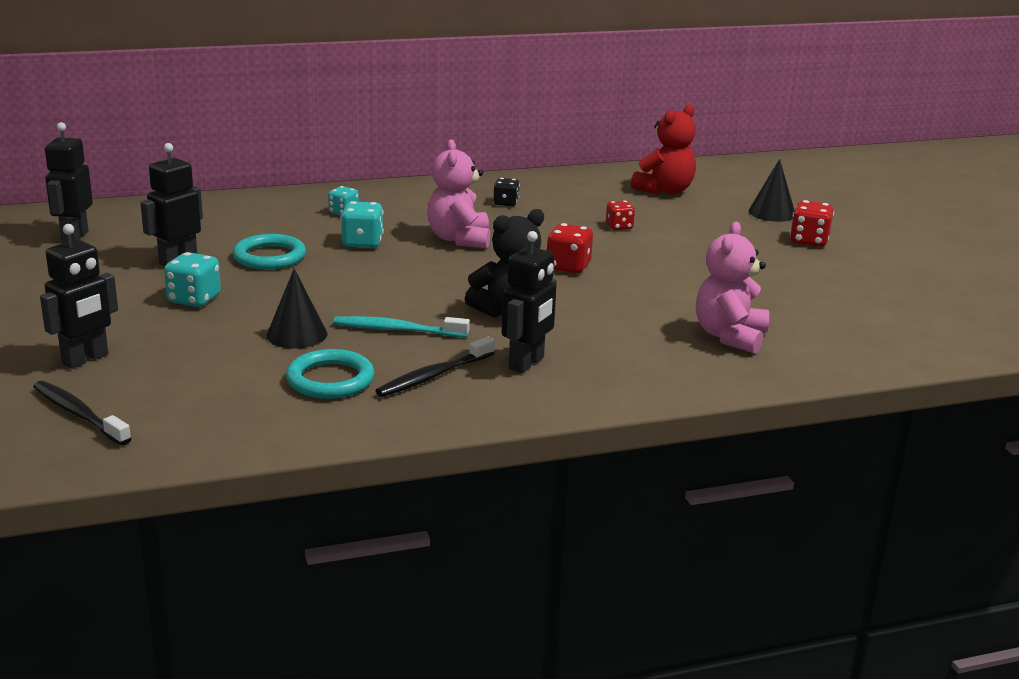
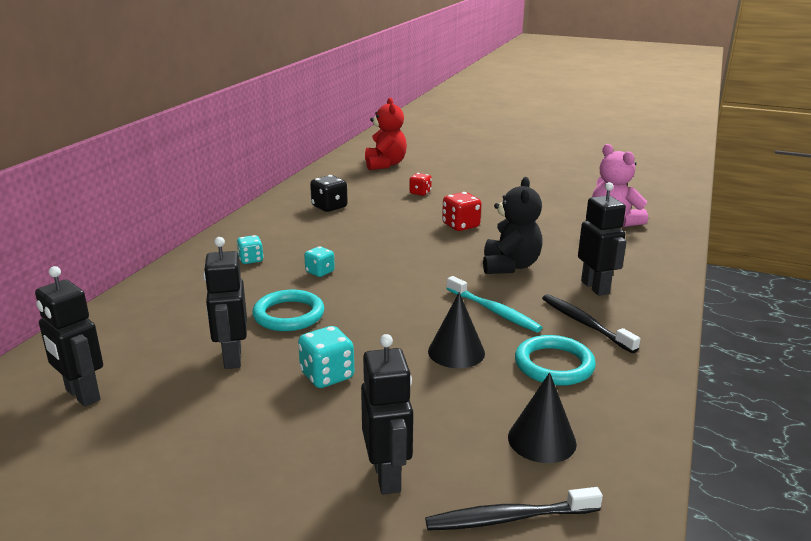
camera: 50 degrees left, 0 degrees up
(362, 243) = (320, 272): turquoise dice -> turquoise dice, size x0.66
(397, 330) = (494, 311): turquoise toothbrush -> turquoise toothbrush turned 90 degrees counterclockwise
(434, 376) = (585, 323): black toothbrush -> black toothbrush turned 150 degrees clockwise
(459, 239) = (366, 240): pink teddy bear -> none
(506, 203) = (329, 207): black dice -> black dice, size x1.51
(772, 213) = (458, 155): black cone -> black cone (542, 440)
(809, 241) = (509, 162): red dice -> none

